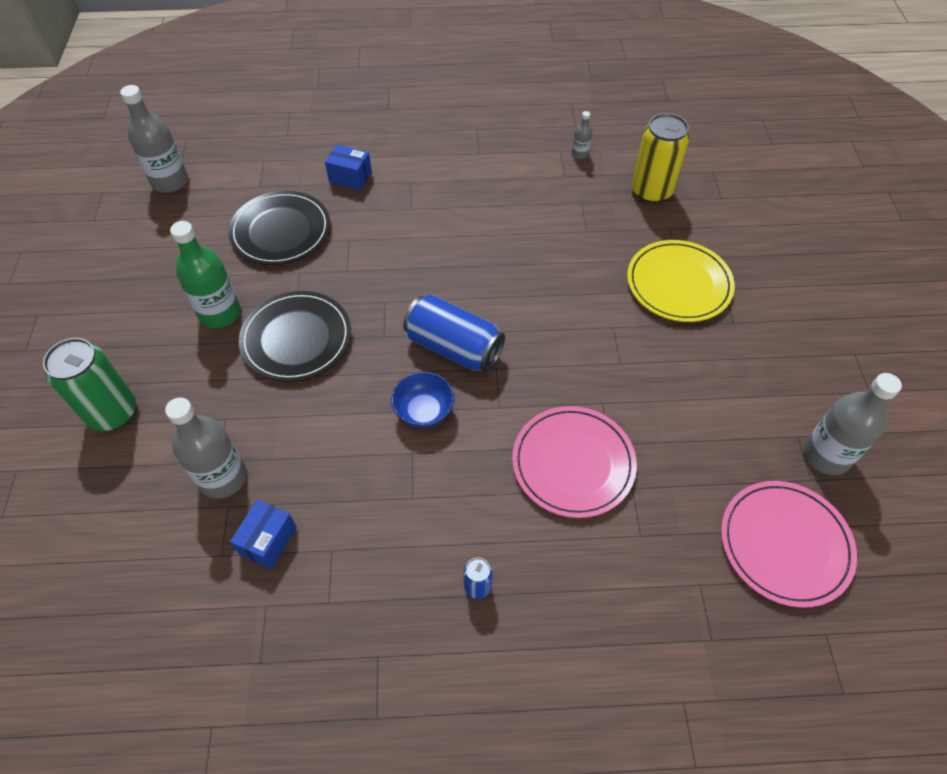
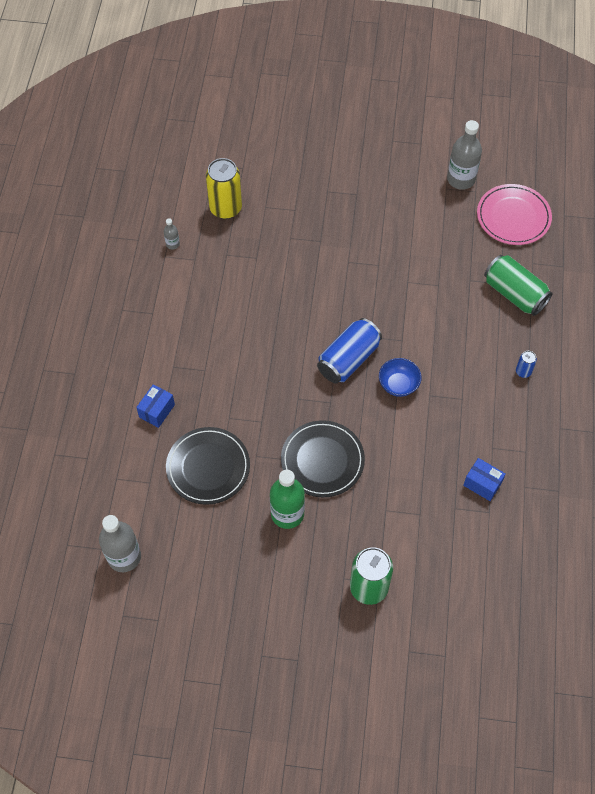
camera: 80 degrees left, 5 degrees up
(223, 478) = (433, 511): grey bottle -> none
(573, 463) = (449, 307): pink plate -> none
(627, 559) = (514, 294): none -> green can
(678, 284) = (318, 215): yellow plate -> none

